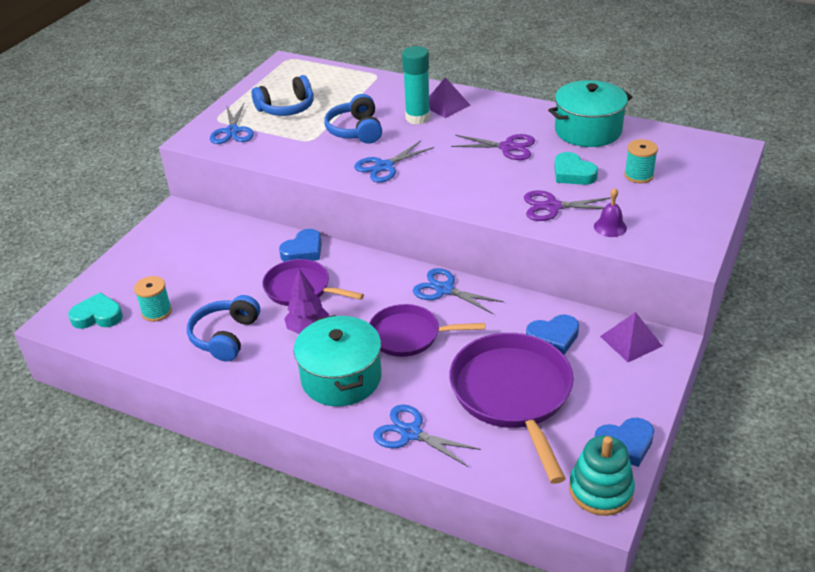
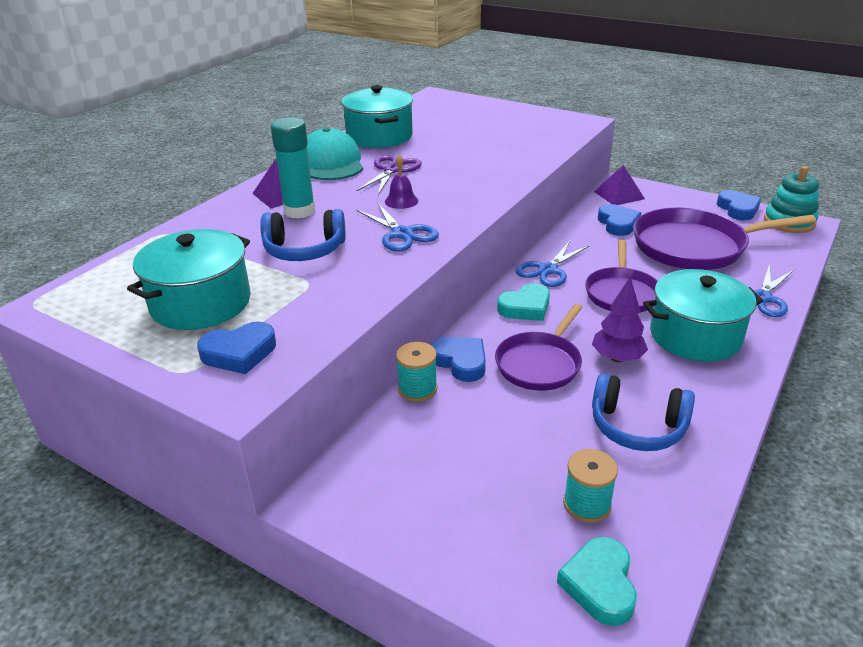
camera: 85 degrees left, 5 degrees down
(232, 131) = (239, 353): blue scissors -> blue heart
(286, 108) = (201, 303): blue headphones -> turquoise pot
(515, 116) = (331, 163): none -> turquoise cap
(552, 207) = (506, 159): purple scissors -> none
(573, 173) = (453, 147): turquoise heart -> turquoise heart (525, 307)
(610, 227) = (542, 141): purple bell -> purple bell (401, 201)
(638, 175) = (464, 125): turquoise spool -> turquoise spool (417, 389)

